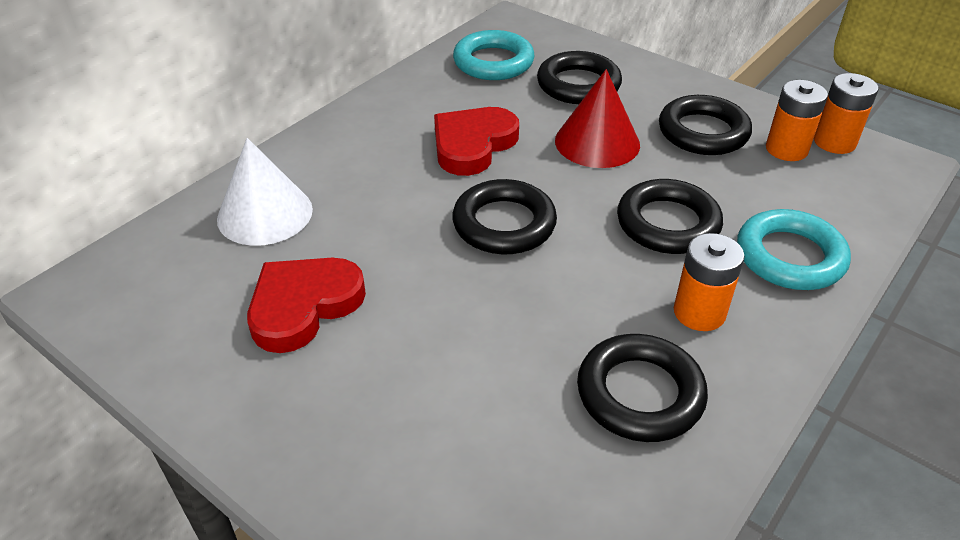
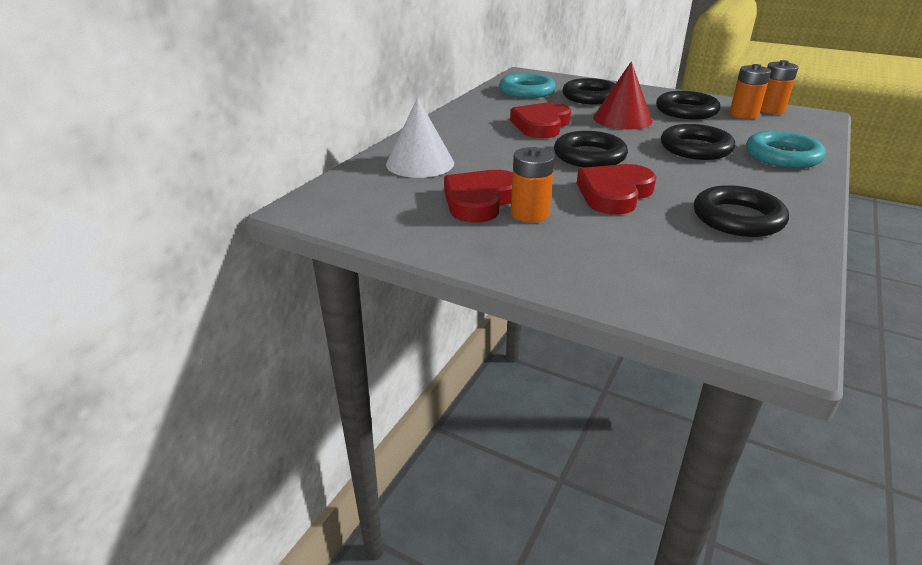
camera: 10 degrees left, 10 degrees down
(494, 314) = (614, 194): none -> red heart
(699, 312) = (746, 182): orange battery -> orange battery (530, 214)

